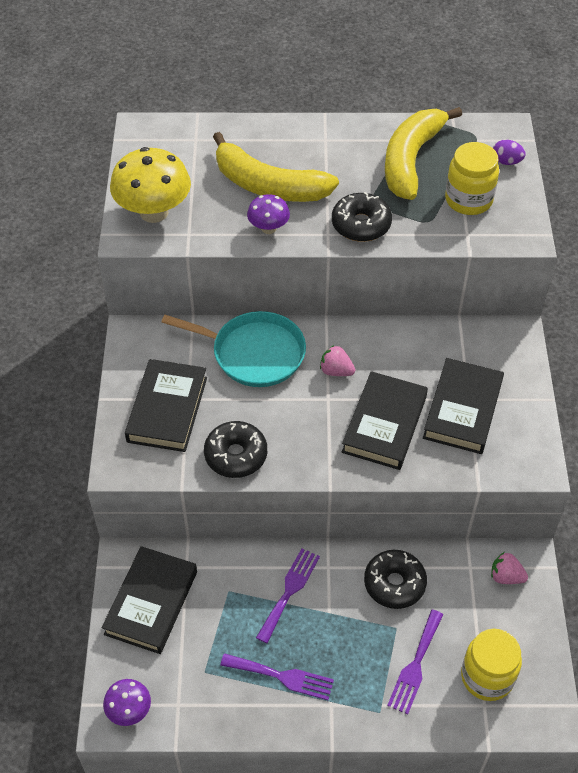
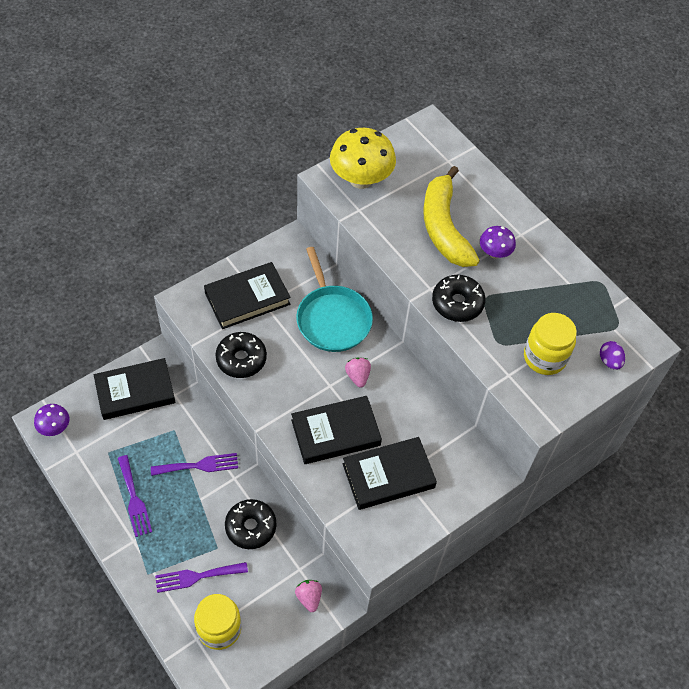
camera: 50 degrees right, 5 degrees up
(268, 228) = (404, 251): purple mushroom -> purple mushroom (494, 253)
(411, 160) = (551, 298): yellow banana -> none

